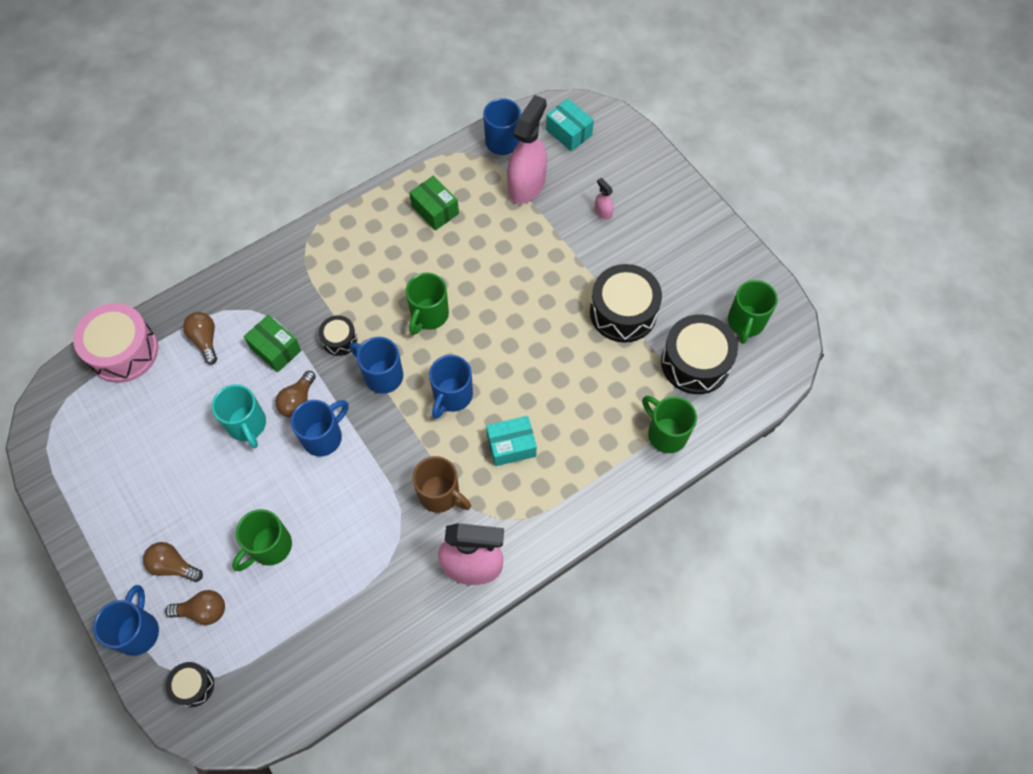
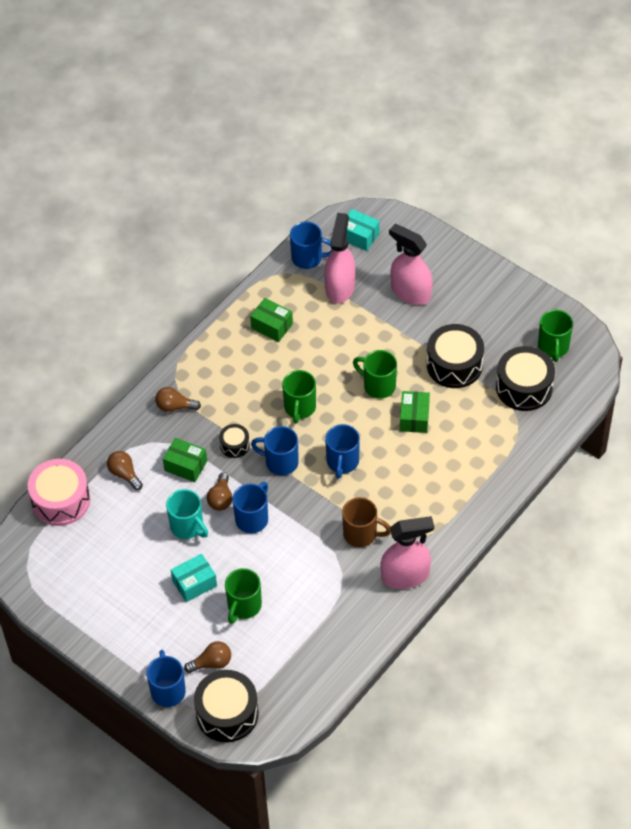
camera: 15 degrees left, 10 degrees down
(173, 566) = (174, 639): brown light bulb -> brown light bulb (175, 406)
(193, 686) = (227, 713): black drum -> black drum, size x1.94
(511, 446) = (403, 485): turquoise box -> turquoise box (194, 583)
(554, 364) = (414, 418): none -> green box
(603, 212) = (410, 292): pink spray bottle -> pink spray bottle, size x2.39
(665, 433) = (519, 444): green mug -> green mug (378, 385)

